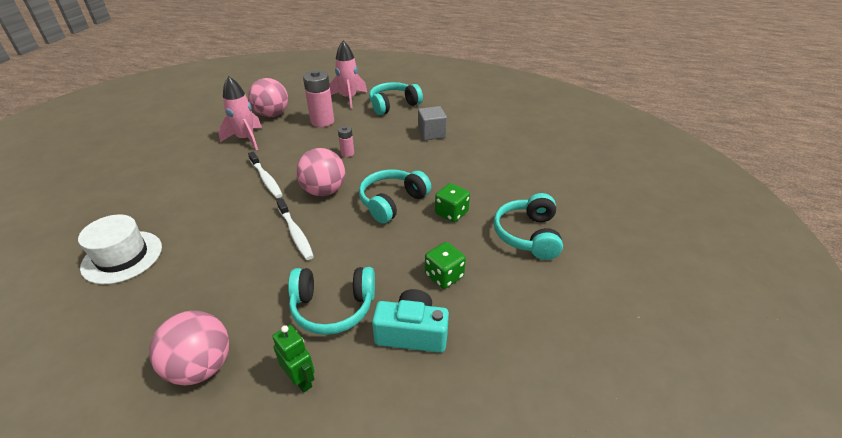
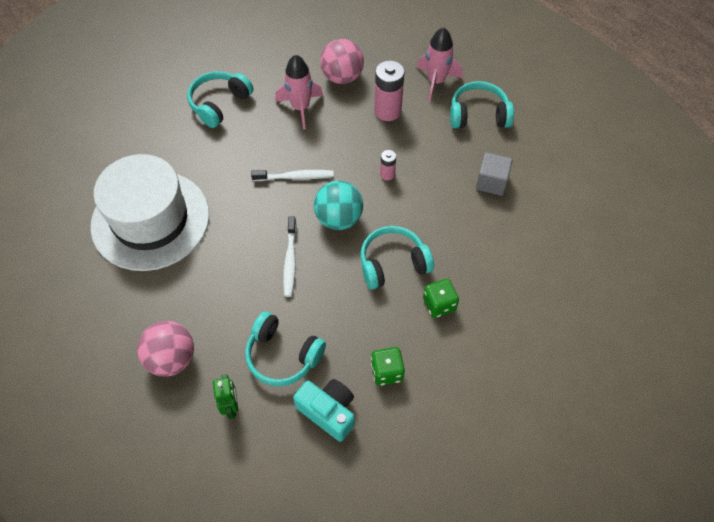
camera: 30 degrees right, 20 degrees up
(122, 257) = (150, 220): white hat -> white hat, size x1.82
(266, 179) = (295, 177): white toothbrush -> white toothbrush turned 90 degrees counterclockwise
(324, 191) = (339, 218): pink ball -> turquoise ball
(528, 235) = (492, 367): turquoise headphones -> turquoise headphones (219, 104)

